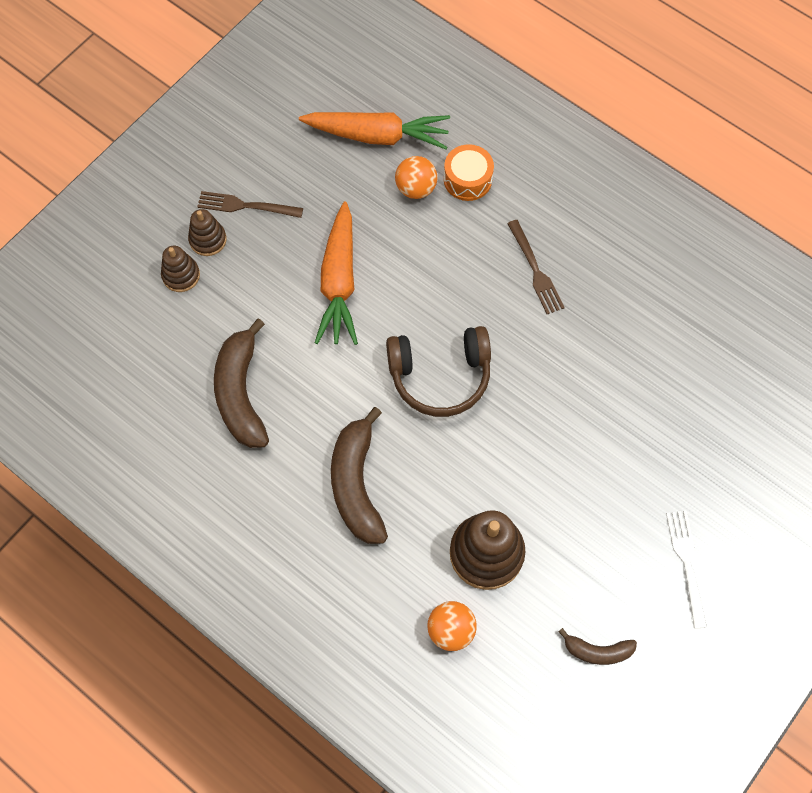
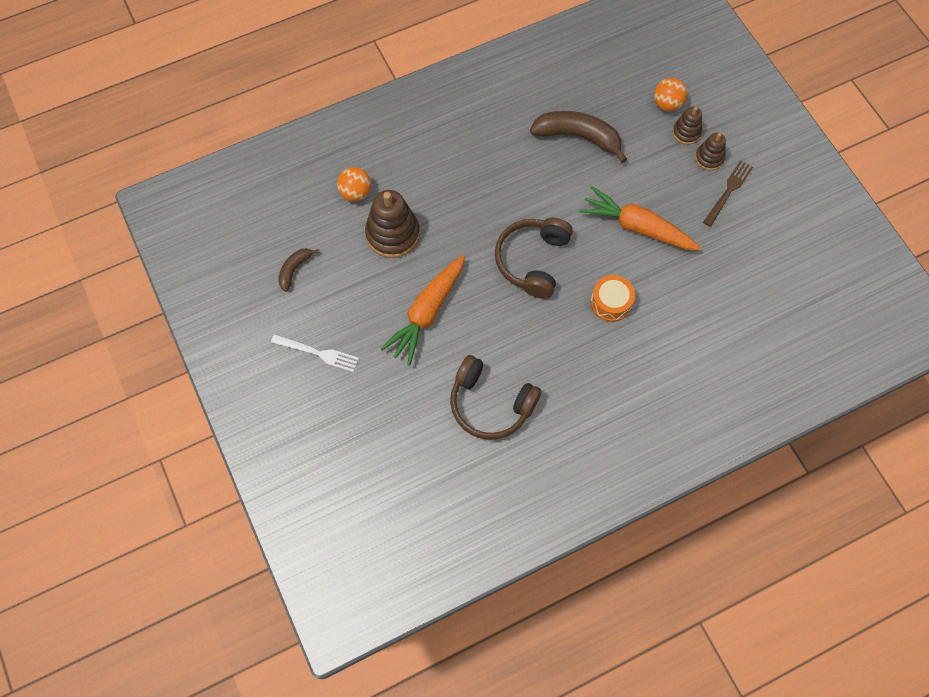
camera: 115 degrees right, 0 degrees up
(357, 484) = (479, 179): brown banana -> none
(378, 136) = (757, 304): orange carrot -> orange carrot (427, 313)
(416, 188) = (697, 310): orange ball -> orange ball (667, 104)
(467, 179) = (690, 351): orange drum -> orange drum (611, 302)
(535, 270) = (587, 363): brown fork -> none
(637, 347) = (490, 404): none -> brown headphones

